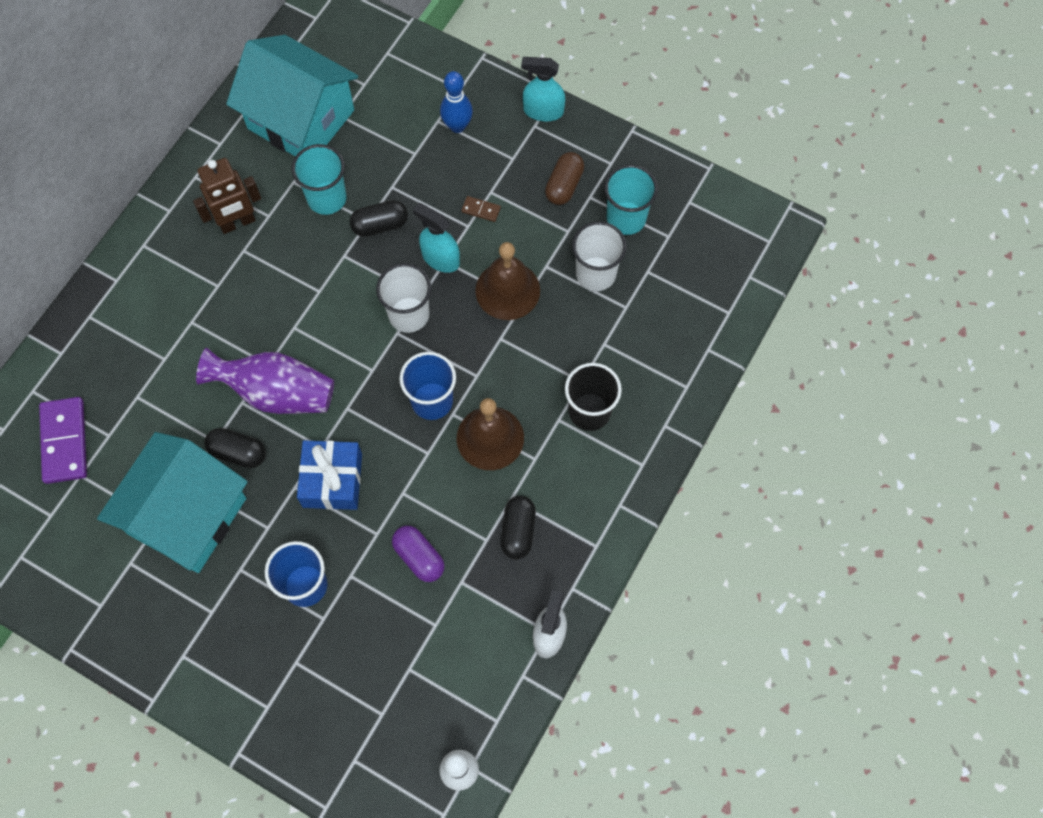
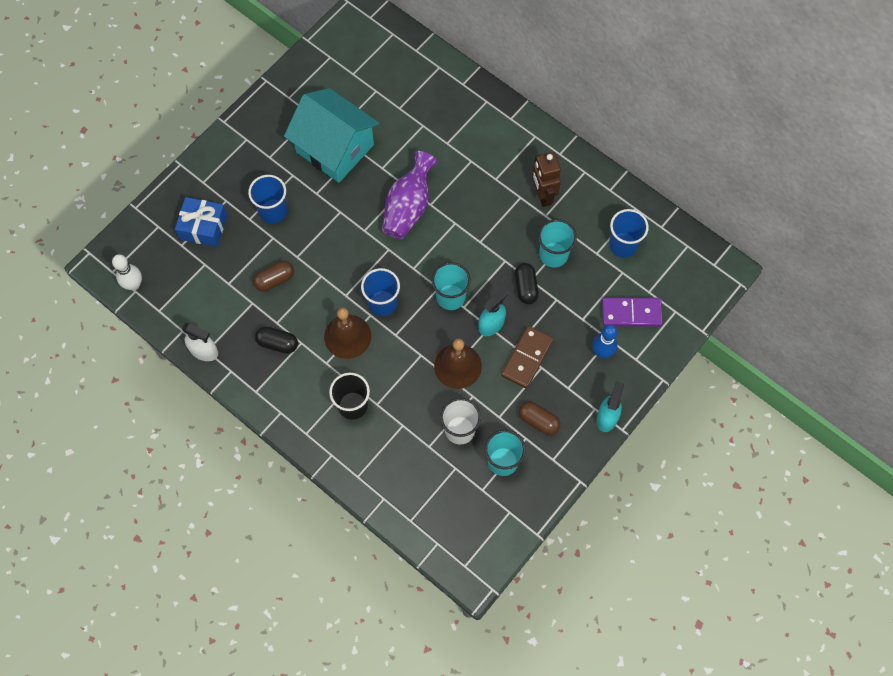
camera: 100 degrees right, 0 degrees up
(64, 441) = (400, 83): purple domino -> purple domino (631, 313)
(238, 452) = (371, 181): black capsule -> none
(301, 119) = (623, 245): turquoise house -> blue cup
(332, 480) = (339, 234): blue gift -> blue gift (203, 227)
(409, 315) = (450, 297): white cup -> turquoise cup
(419, 557) = (275, 280): purple capsule -> brown capsule
(481, 210) = (527, 358): brown domino -> brown domino, size x2.19

